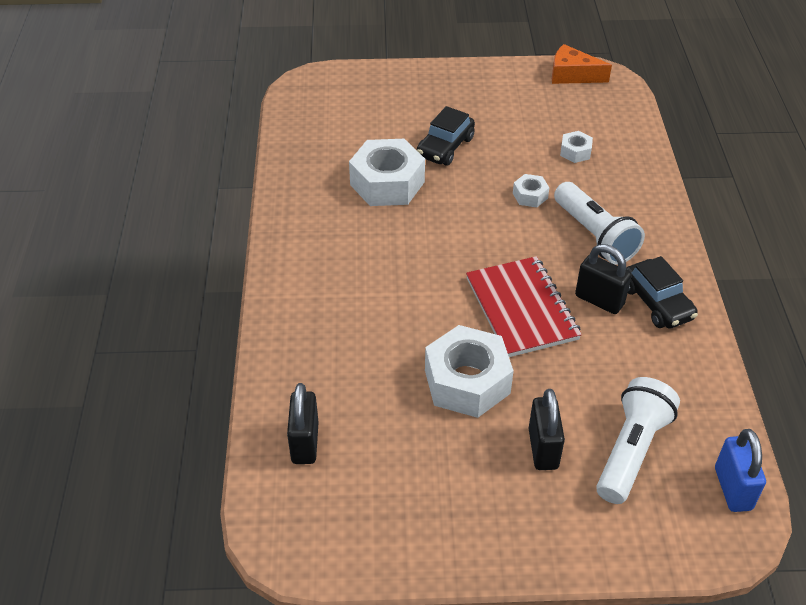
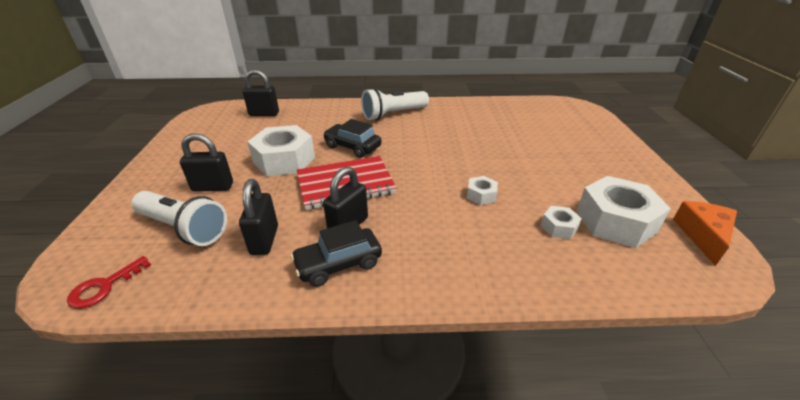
camera: 90 degrees right, 10 degrees down
(387, 183) = (477, 133): white nut -> white nut (615, 221)
(445, 147) = (530, 156): black car -> black car (352, 147)
(594, 235) = (433, 230): white flashlight -> white flashlight (393, 114)
(635, 368) = (264, 240): none -> black padlock
(733, 488) = (104, 287): blue padlock -> red key

